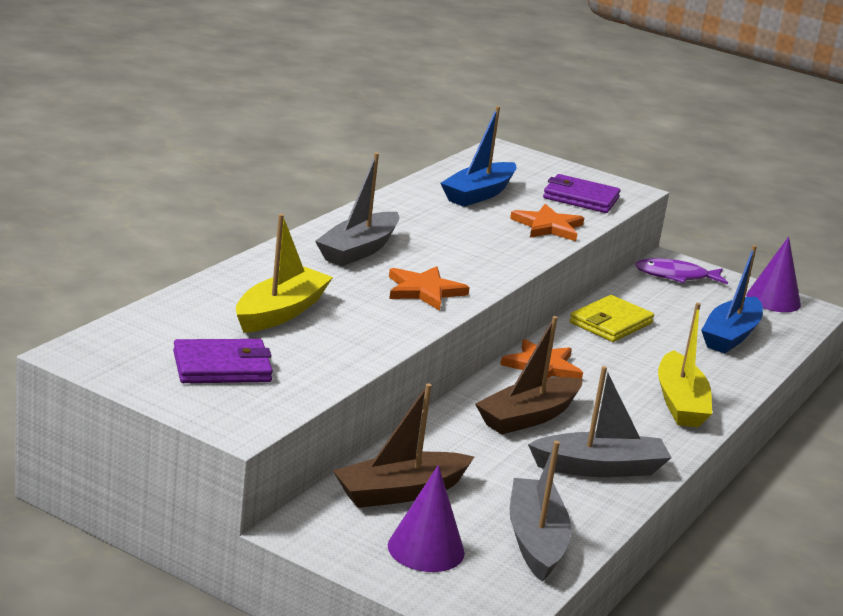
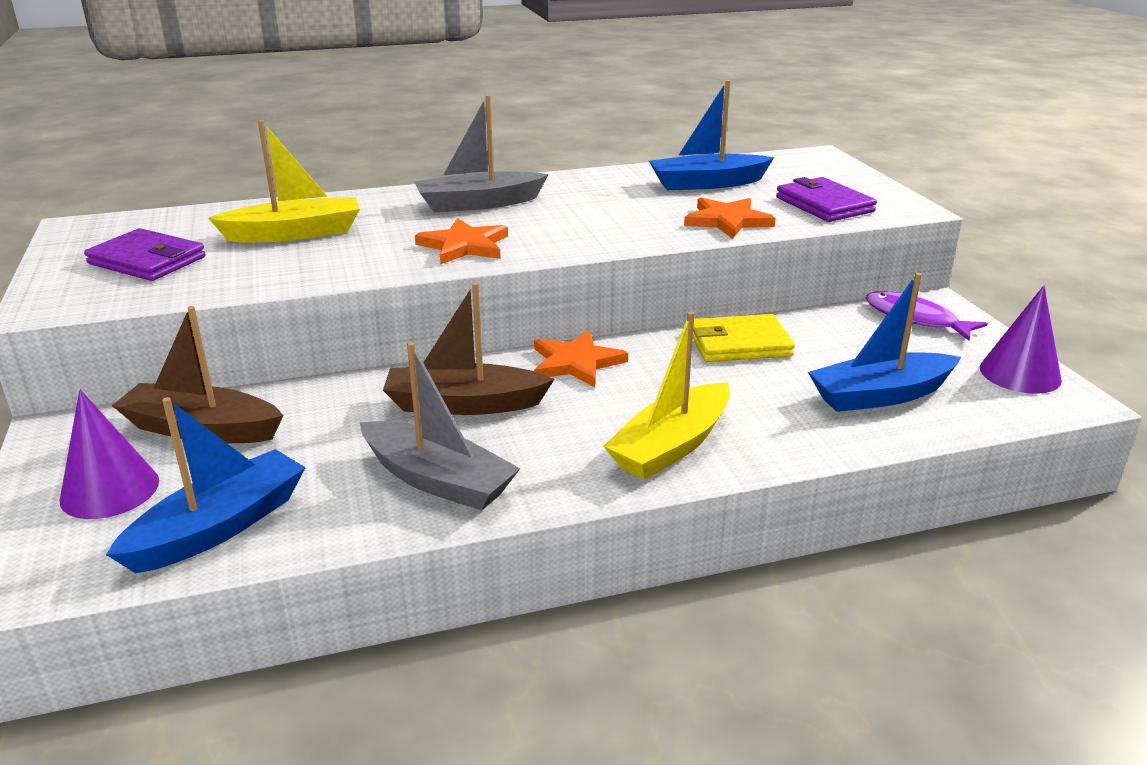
camera: 45 degrees right, 5 degrees up
(535, 540) = (219, 527): grey boat -> blue boat

